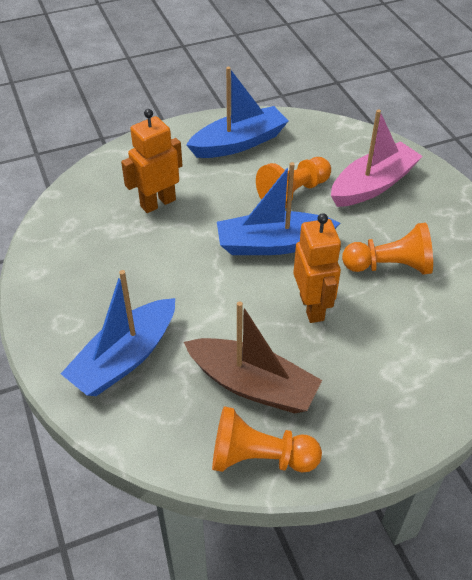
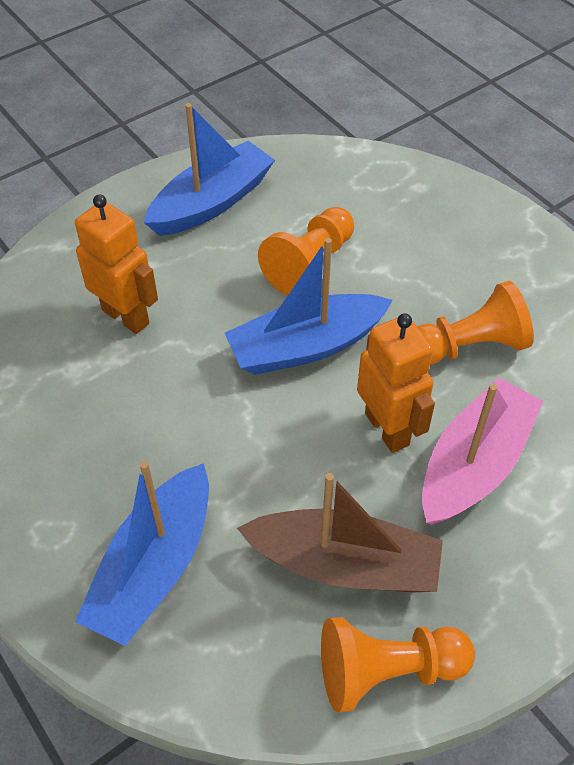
camera: 15 degrees left, 5 degrees up
(158, 203) = (126, 316): orange robot -> orange robot turned 90 degrees clockwise
(373, 185) = (411, 231): pink boat -> pink boat (474, 464)

